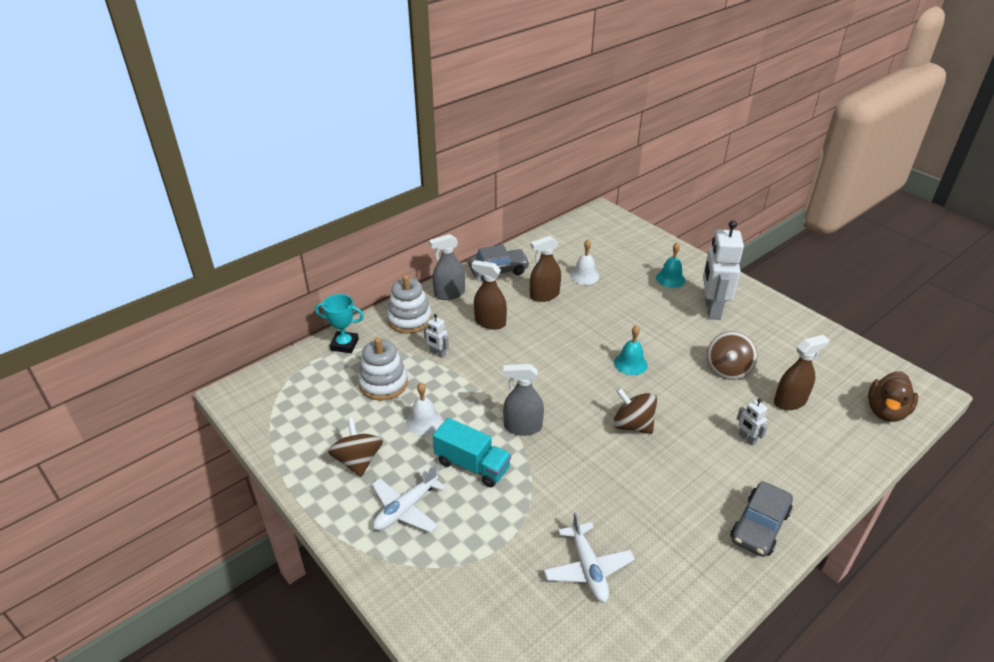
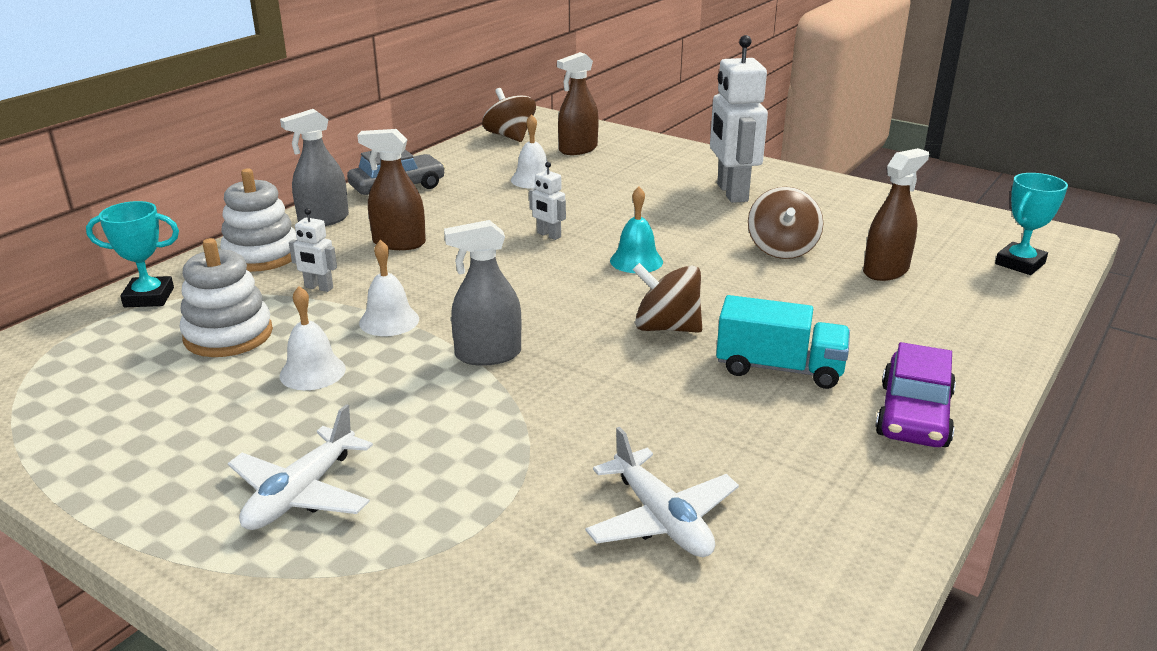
camera: 15 degrees left, 10 degrees down
(358, 461) = (195, 441): brown spinning top -> brown spinning top (510, 136)
(472, 388) = (389, 321): none -> white bell
(472, 465) = (413, 415): turquoise truck -> turquoise truck (779, 368)
(544, 295) = (478, 205): brown spray bottle -> brown spray bottle (578, 149)
(670, 279) = (660, 170): turquoise bell -> none
(747, 439) = (845, 319): white robot -> white robot (548, 235)
(759, 526) = (914, 415): grey car -> purple car
(886, 411) = (1020, 264): brown duck -> turquoise trophy

